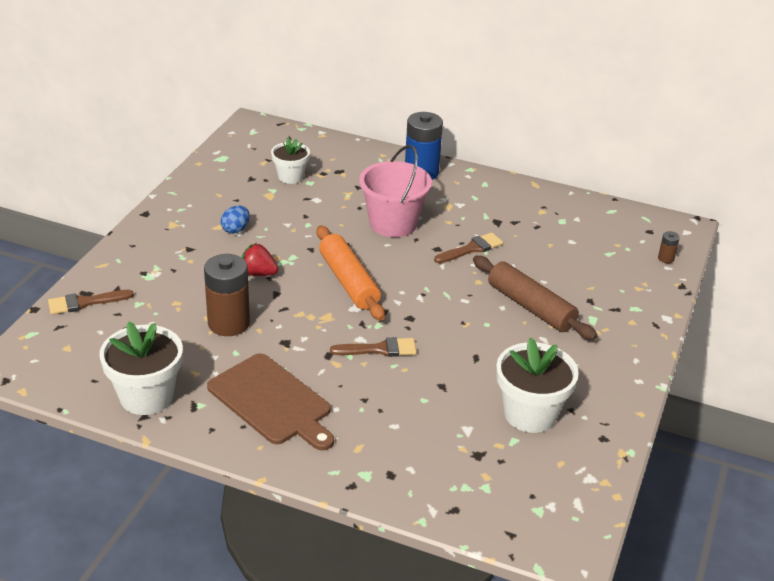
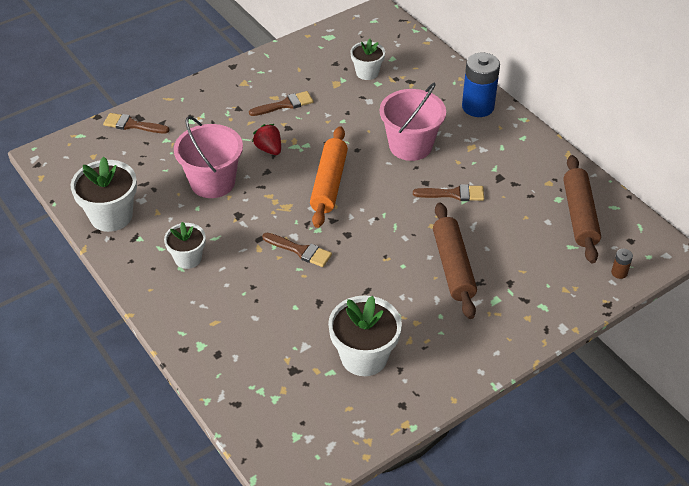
camera: 35 degrees right, 10 degrees up
(229, 323) = (212, 182): brown battery -> pink bucket
(236, 229) = (285, 104): blue egg -> brown brush
(272, 402) = (188, 258): brown cutting board -> white flower pot
(591, 227) = (579, 215): none -> brown rolling pin

